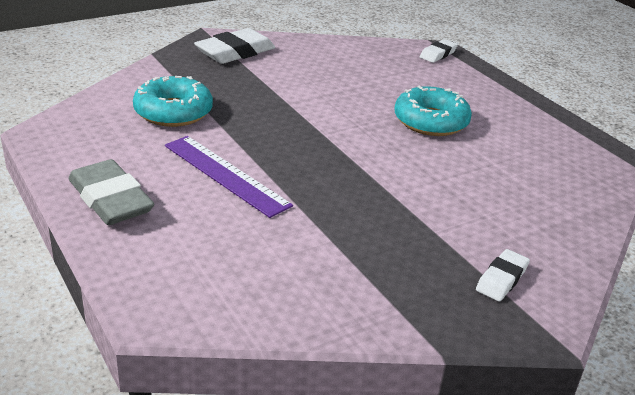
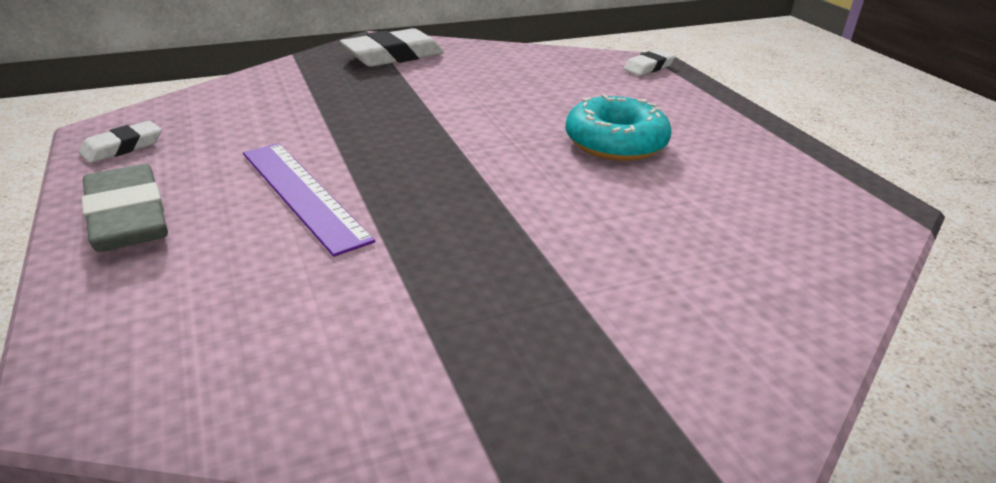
camera: 10 degrees right, 0 degrees up
(173, 112) = (279, 116): turquoise donut -> none
(501, 279) = (663, 380): white eraser -> white eraser (122, 147)

